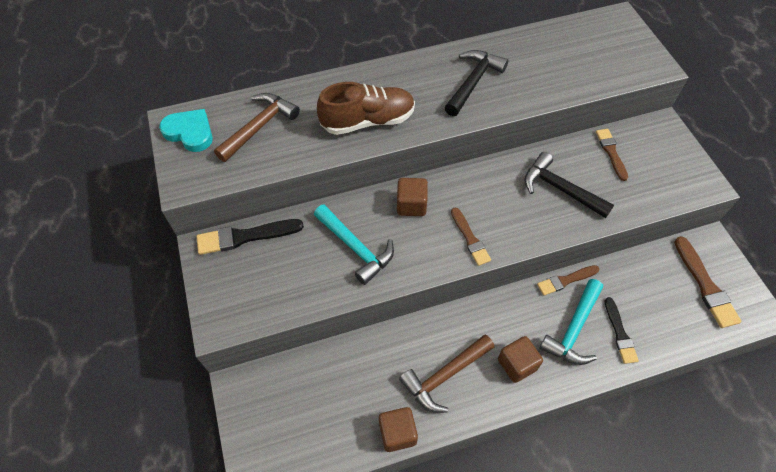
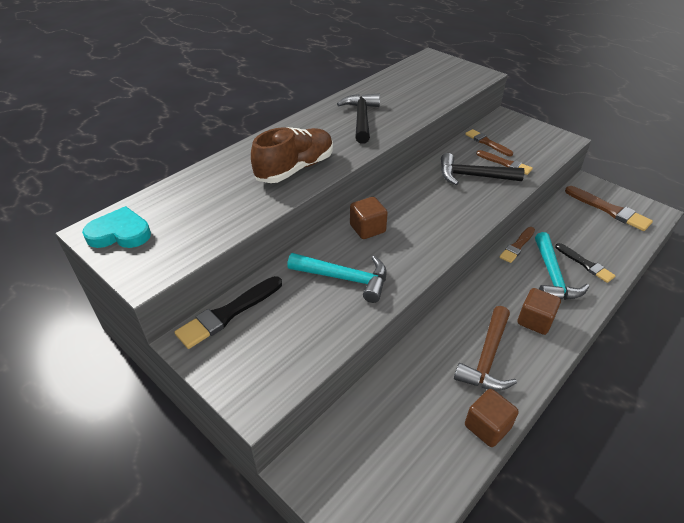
camera: 30 degrees left, 15 degrees down
(259, 127) = (193, 205): brown hammer -> none
(470, 238) = (436, 233): brown brush -> brown brush (505, 163)

